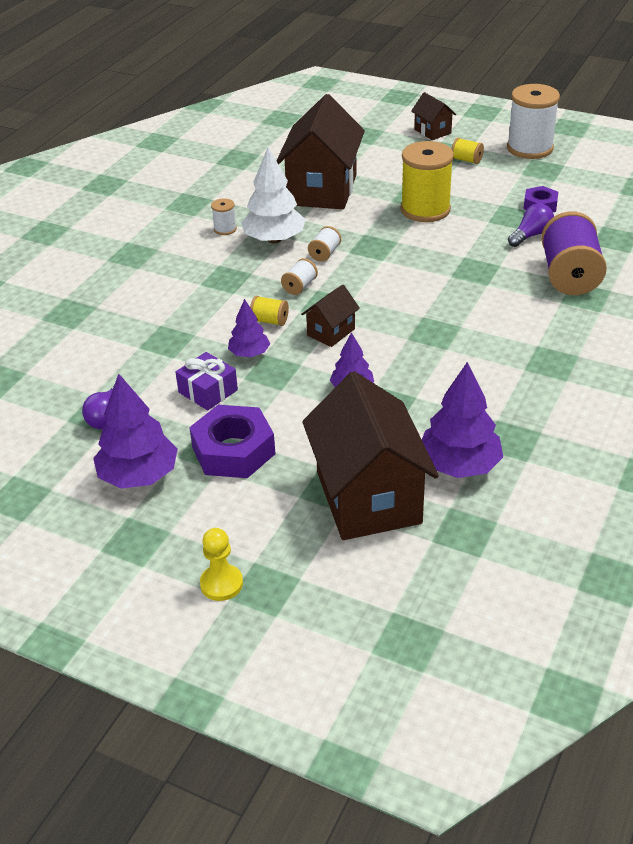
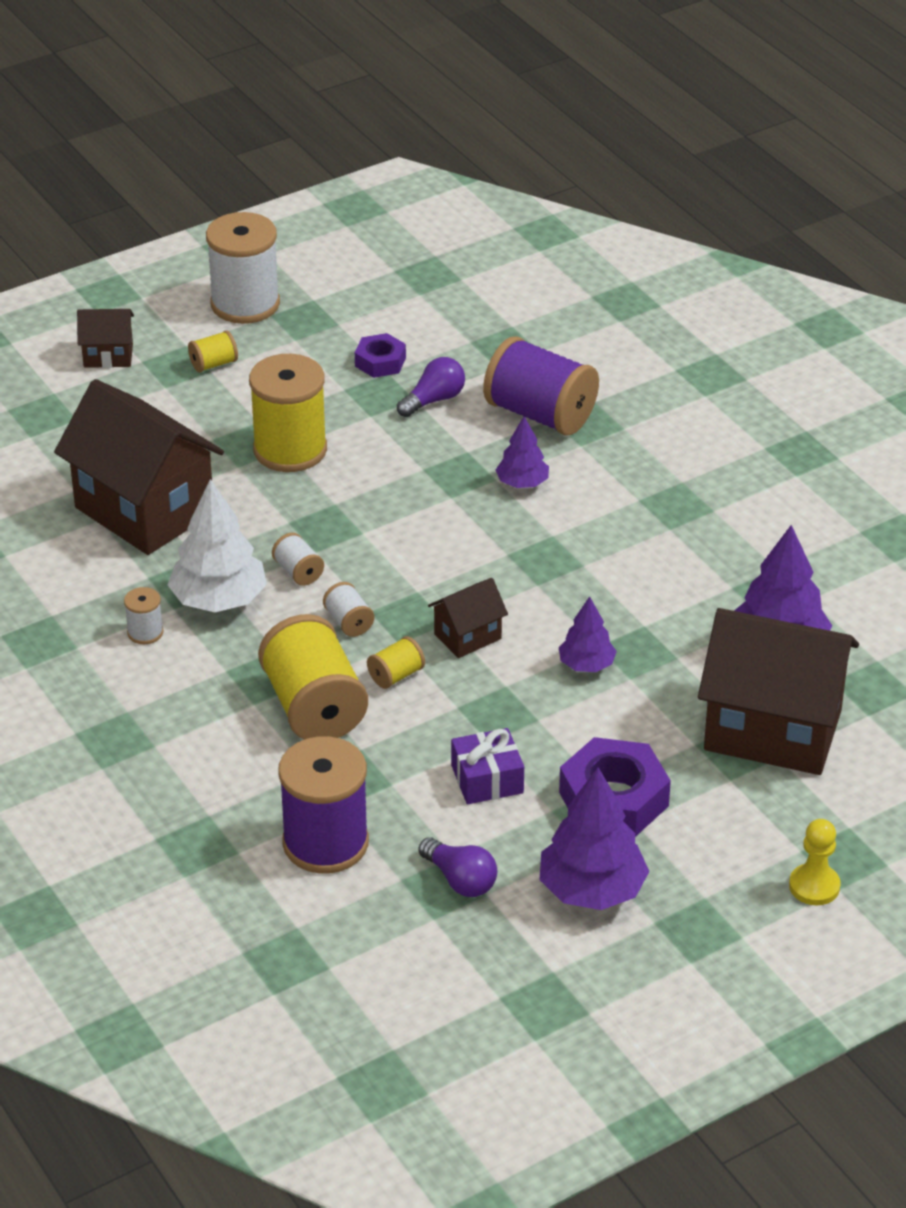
camera: 60 degrees left, 0 degrees up
(103, 354) = (325, 843): none -> purple spool
(215, 304) = (314, 707): none -> yellow spool
(249, 353) = (446, 718): purple tree -> purple tree (522, 483)
(331, 332) = (467, 636): brown house -> brown house turned 75 degrees clockwise
(531, 235) = (434, 400): purple light bulb -> purple light bulb turned 60 degrees clockwise

